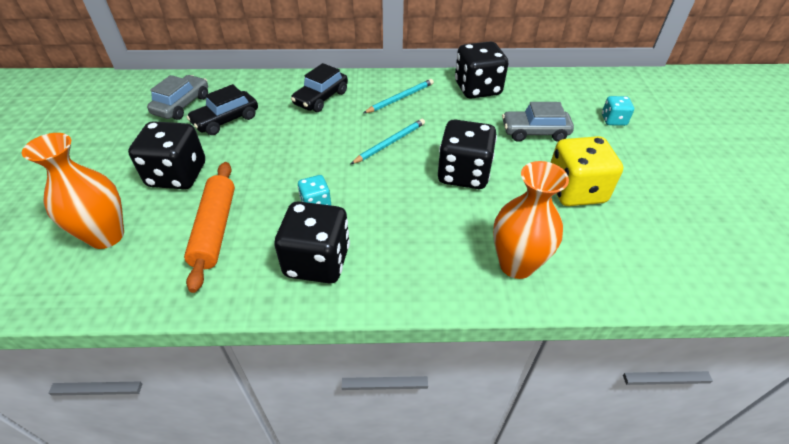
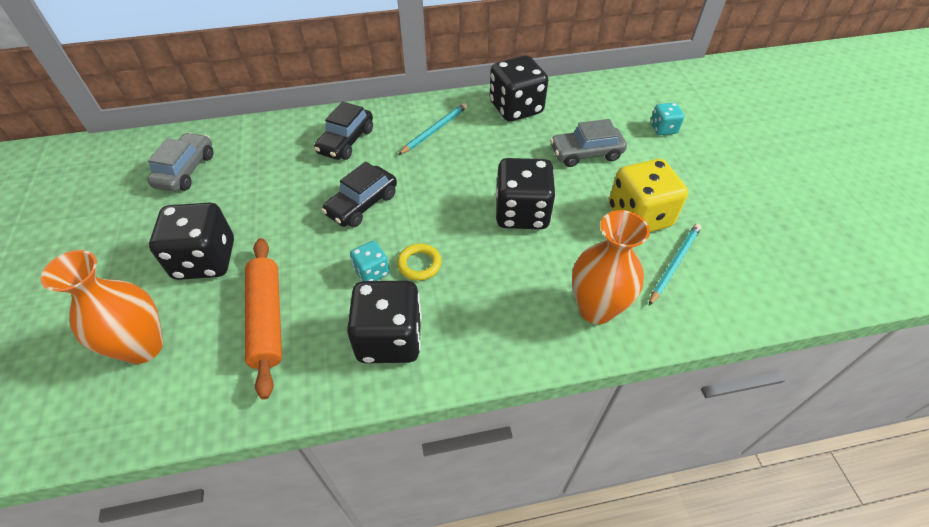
camera: 10 degrees left, 5 degrees up
(226, 120) = (243, 183): black car -> black car (362, 204)
(360, 203) = (419, 264): none -> yellow ring
(390, 143) = (435, 186): turquoise pencil -> turquoise pencil (674, 264)

